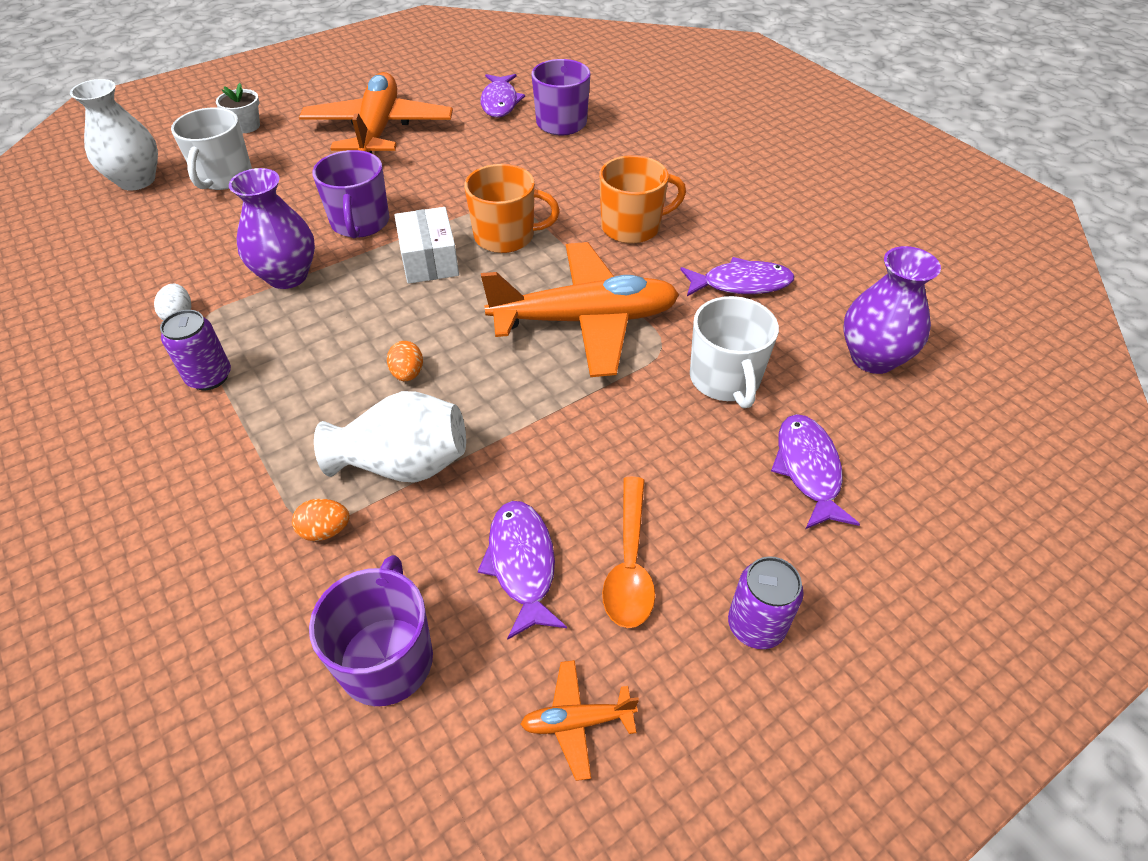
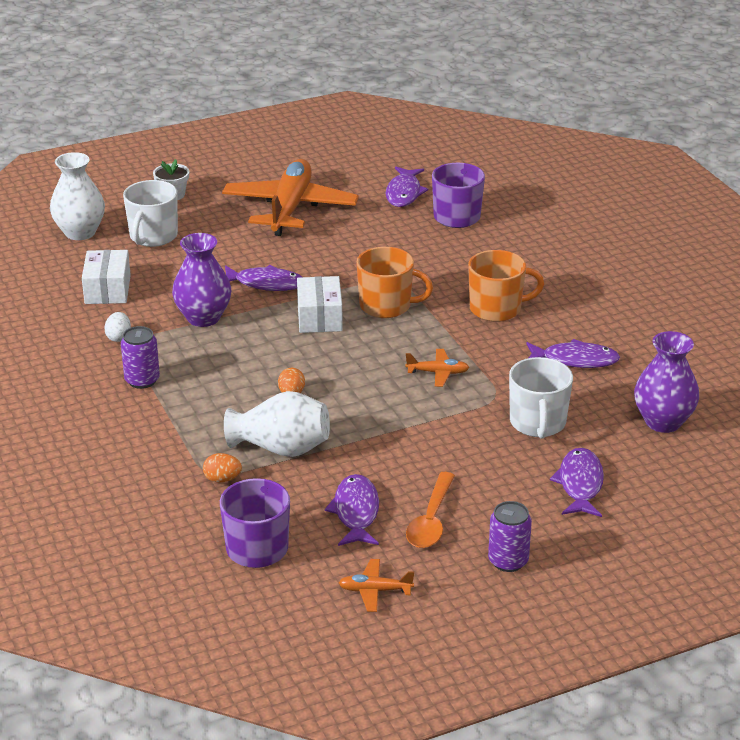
camera: 10 degrees right, 15 degrees down
(167, 250) = (107, 289): none -> white box
(360, 223) = (266, 284): purple mug -> purple fish
(585, 320) = (438, 373): orange plane -> orange plane, size x0.41

